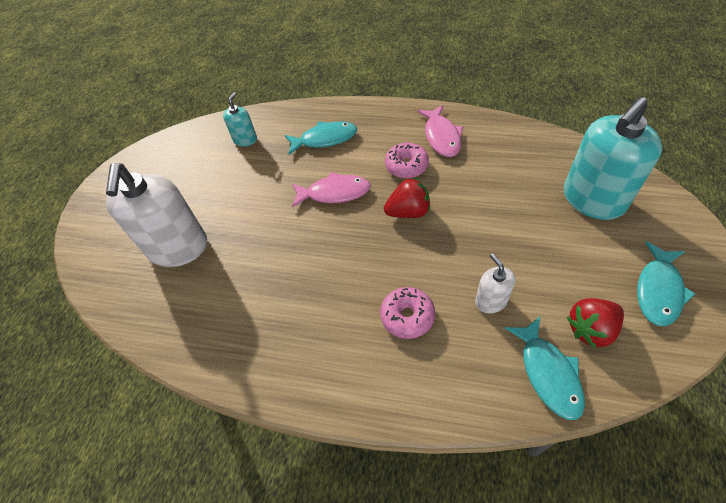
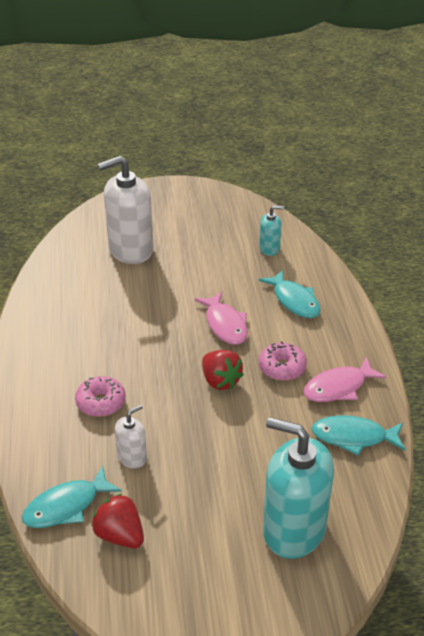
camera: 65 degrees right, 15 degrees down
(658, 290) = (182, 592): turquoise fish -> turquoise fish (353, 437)

